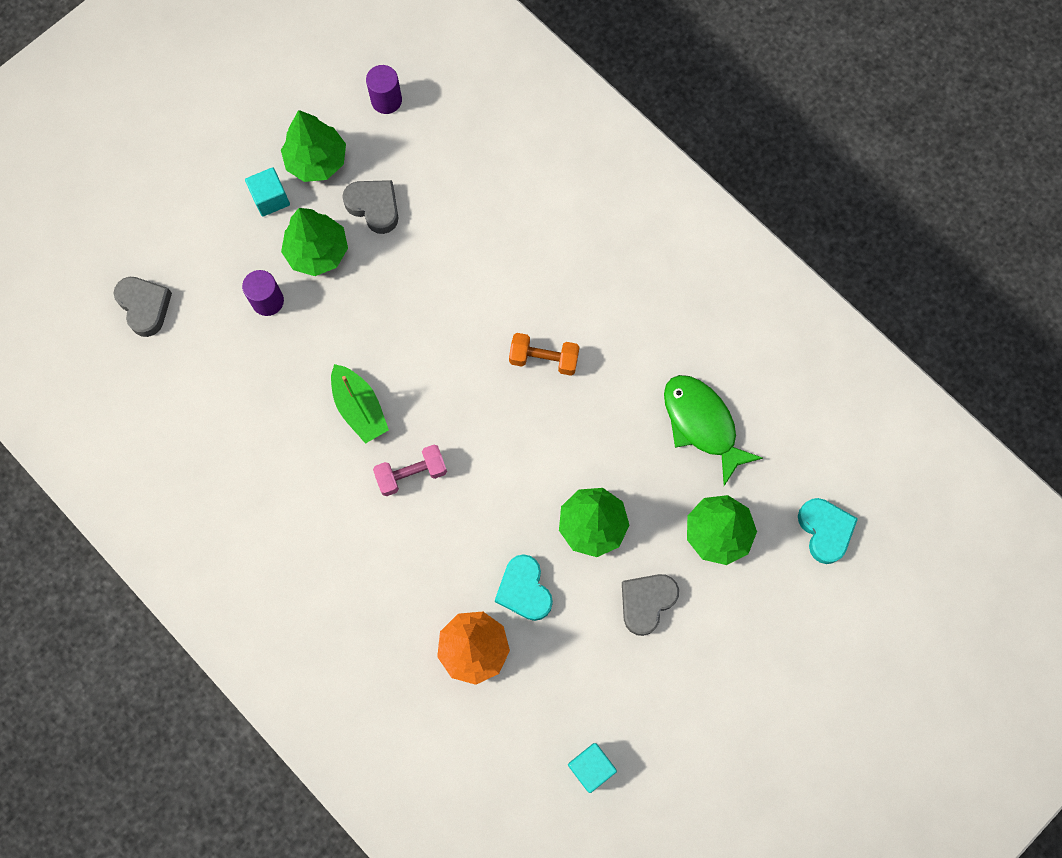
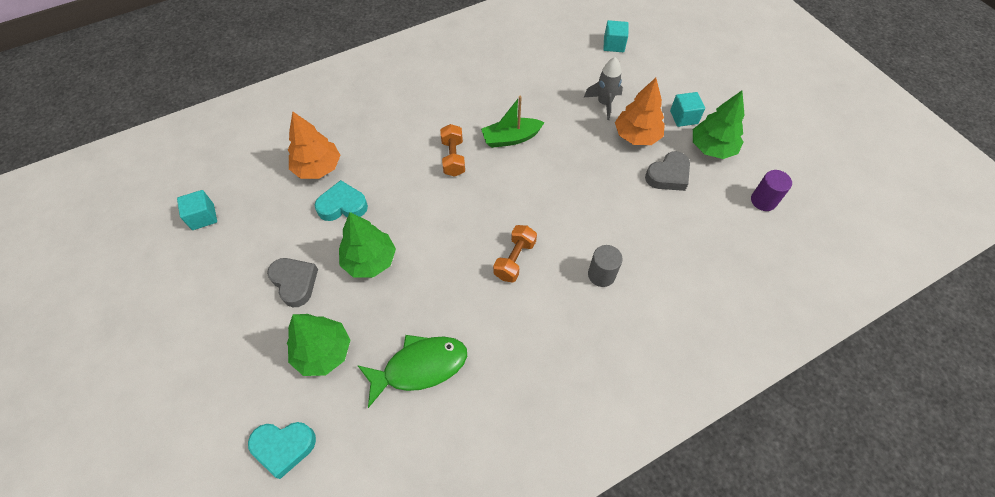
camera: 105 degrees right, 15 degrees down
(145, 307) = (613, 45): grey heart -> turquoise cube
(267, 301) = (604, 103): purple cylinder -> grey rocket
(317, 252) = (636, 136): green tree -> orange tree
(411, 474) = (453, 158): pink dumbbell -> orange dumbbell
(537, 261) = (601, 275): none -> grey cylinder

